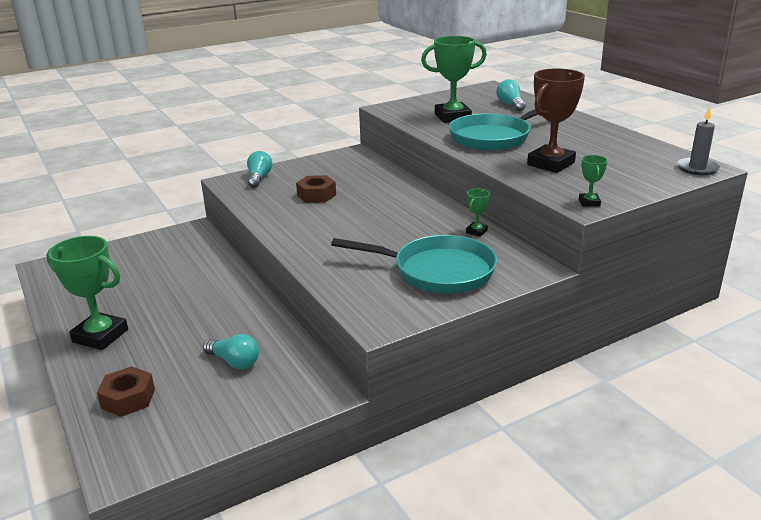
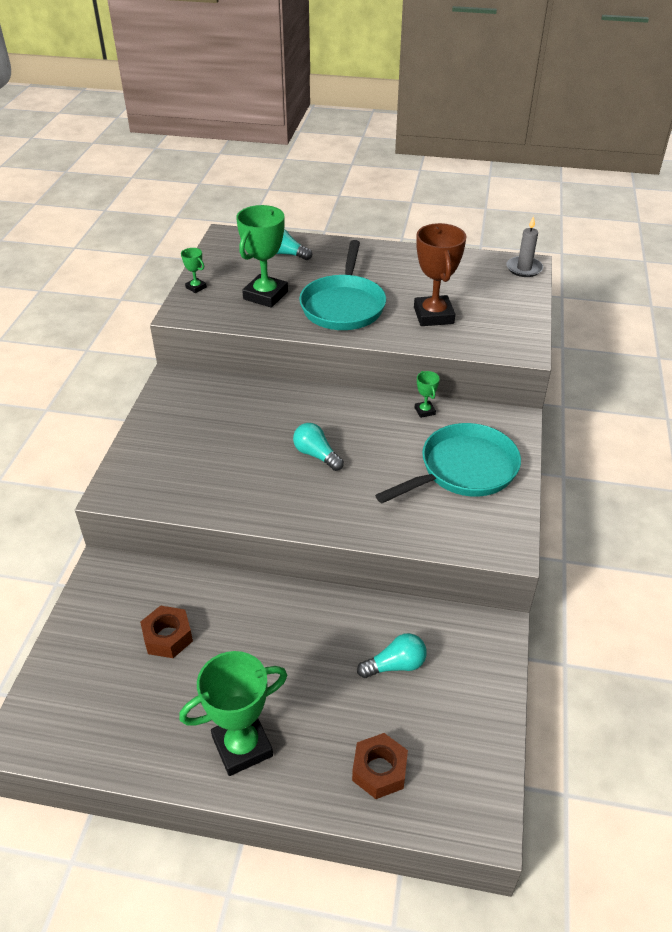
camera: 50 degrees left, 15 degrees up
(259, 178) = (139, 468): turquoise light bulb -> turquoise light bulb (316, 455)
(316, 195) = (235, 454): brown nut -> brown nut (168, 637)
(589, 202) = (521, 345): green trophy -> green trophy (196, 287)

